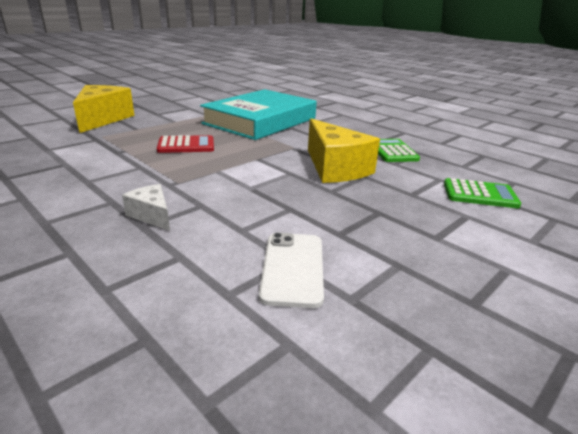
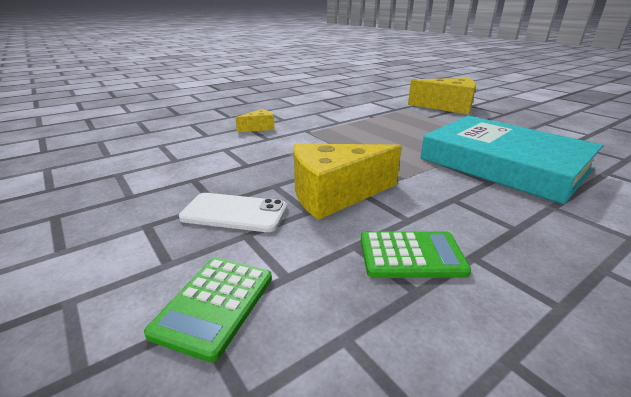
camera: 100 degrees right, 0 degrees up
(152, 215) = (259, 128): white cheese -> yellow cheese
(186, 145) = (390, 132): red calculator -> none
(292, 268) = (165, 160): white phone -> white phone (234, 213)

